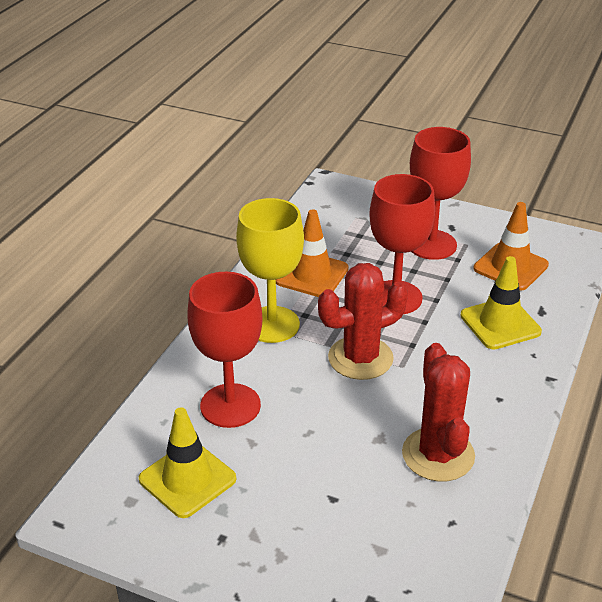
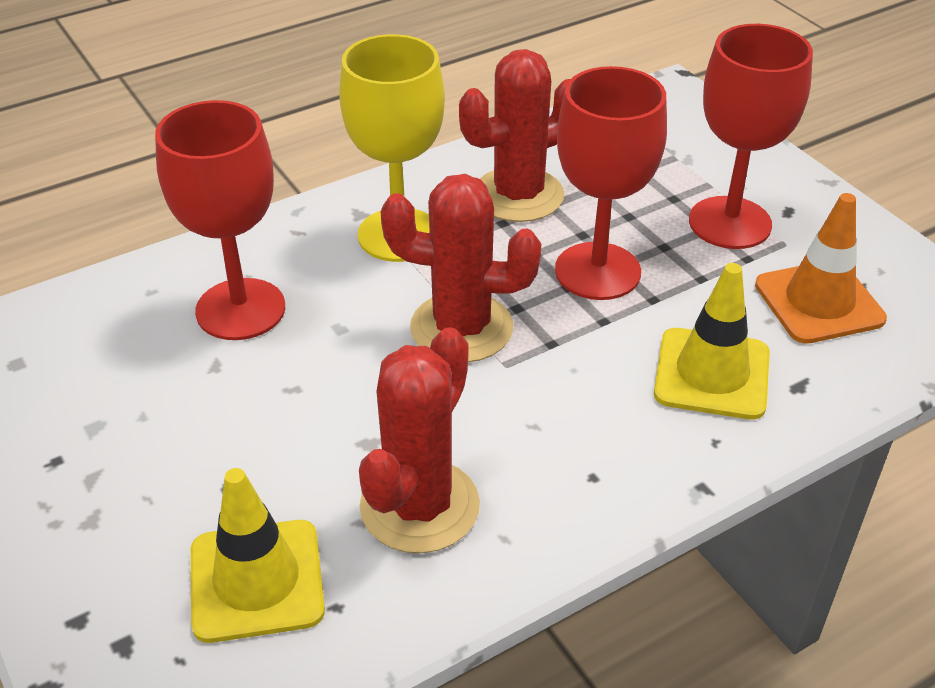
camera: 35 degrees right, 5 degrees up
(187, 479) = (98, 371): yellow traffic cone -> yellow traffic cone (256, 580)
(312, 275) = (518, 195): orange traffic cone -> red cactus

